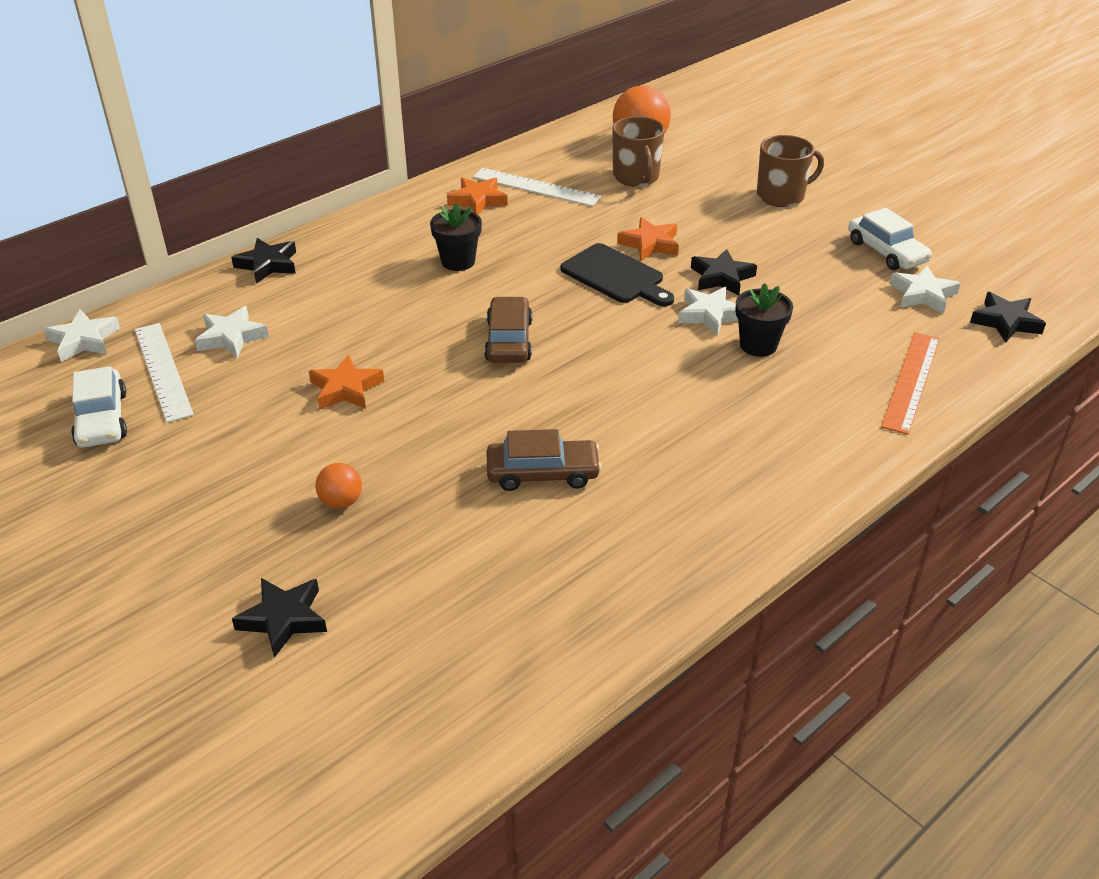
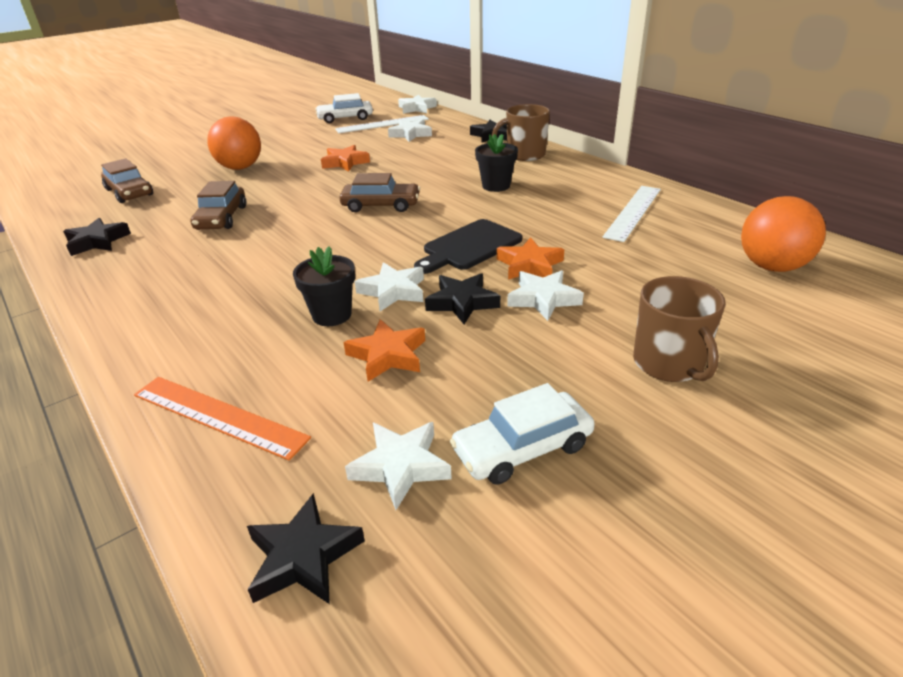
camera: 95 degrees right, 5 degrees down
(284, 619) = (164, 162): black star -> black star (97, 241)
(341, 502) = (240, 168): orange ball -> orange ball, size x1.89
(434, 616) = (129, 192): none -> brown car
(478, 200) = (599, 190): orange star -> orange star (388, 355)
(636, 177) = (677, 262): brown mug -> brown mug (525, 155)
(708, 239) = (543, 299): none -> white star

